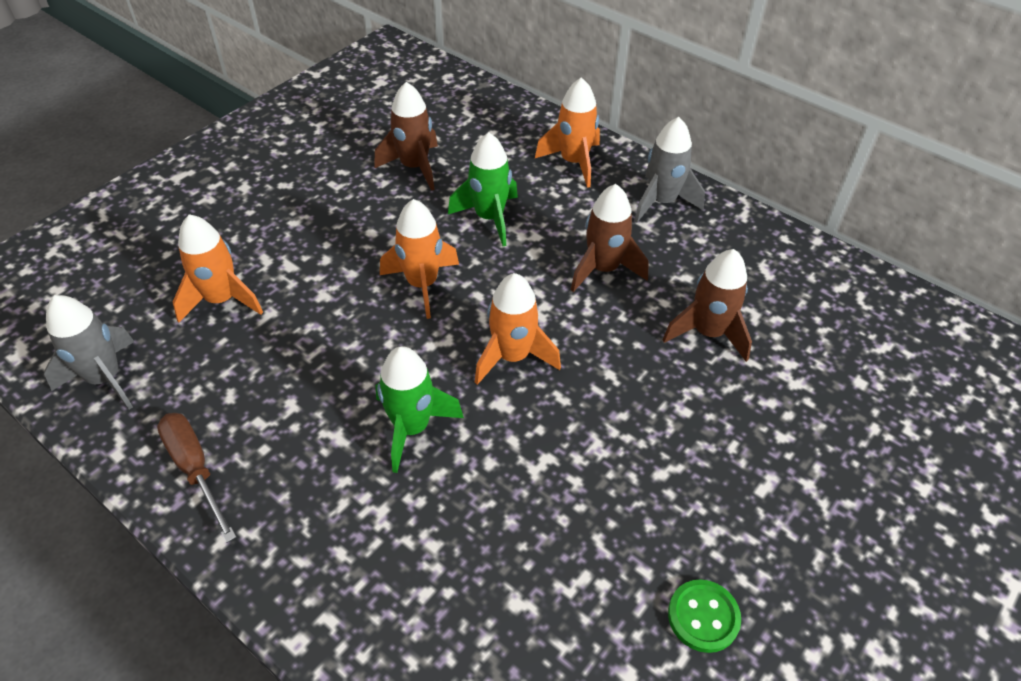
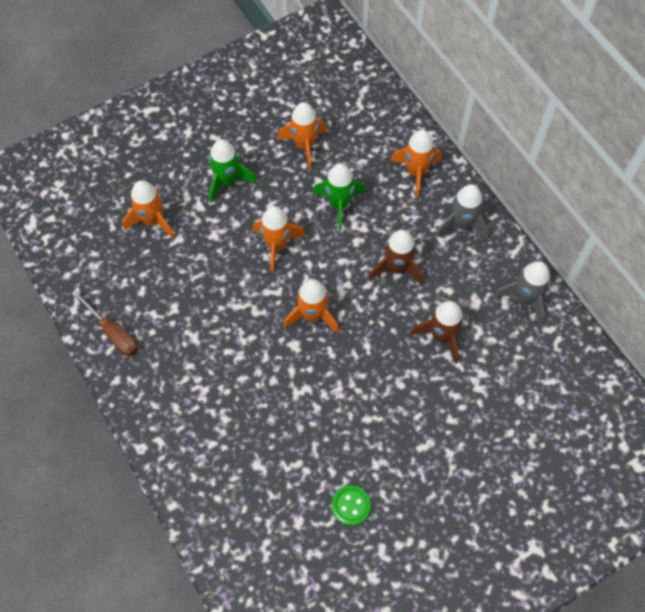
camera: 20 degrees right, 15 degrees up
(105, 378) = (76, 258): grey rocket -> grey rocket (525, 298)
(195, 469) = (112, 333): brown screwdriver -> brown screwdriver turned 150 degrees clockwise
(412, 428) = (237, 344): green rocket -> green rocket (227, 181)
(414, 167) = (304, 146): brown rocket -> orange rocket

